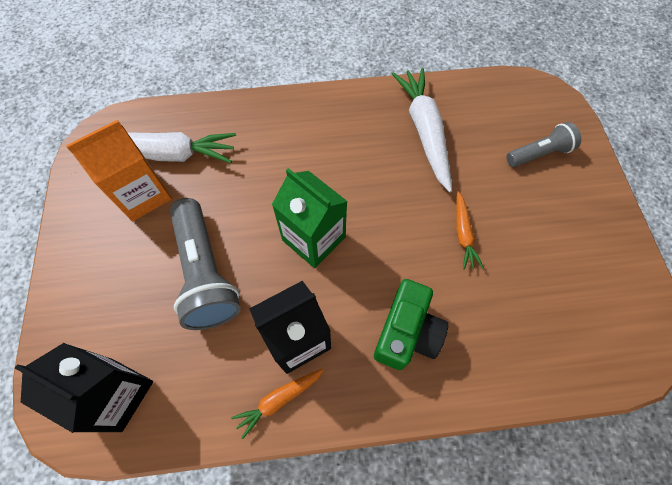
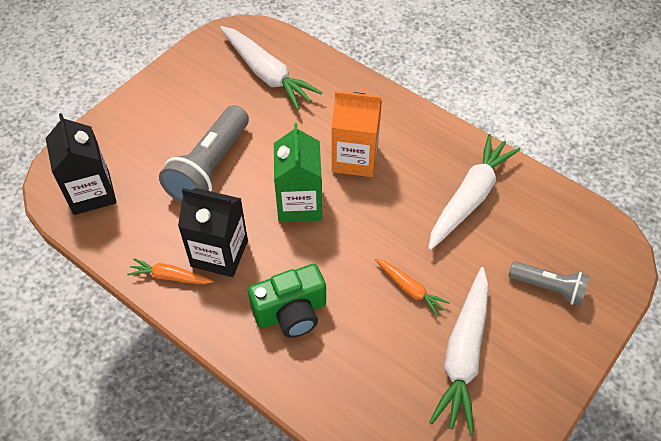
camera: 45 degrees right, 10 degrees down
(143, 195) = (224, 90): orange carton -> orange carton (355, 158)
(463, 234) = (410, 289): orange carrot -> orange carrot turned 90 degrees counterclockwise
(546, 249) = (463, 354): none -> white carrot

